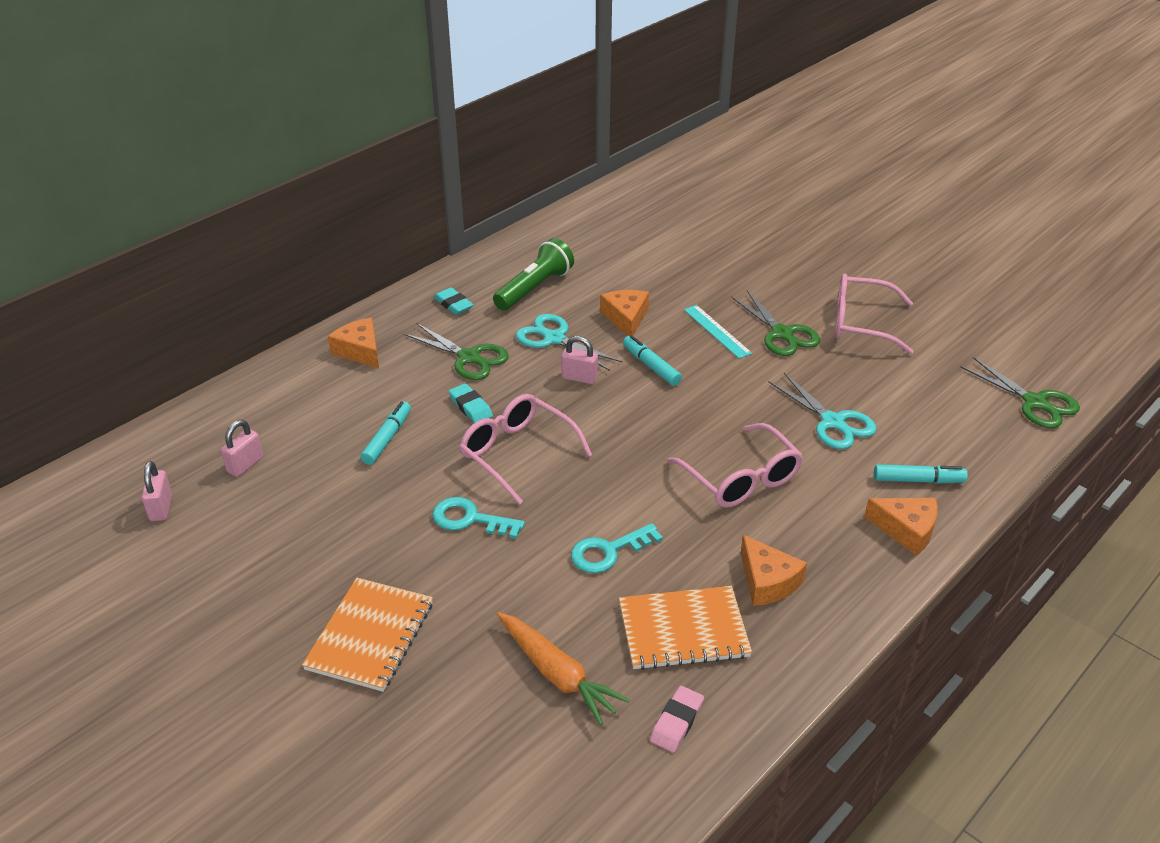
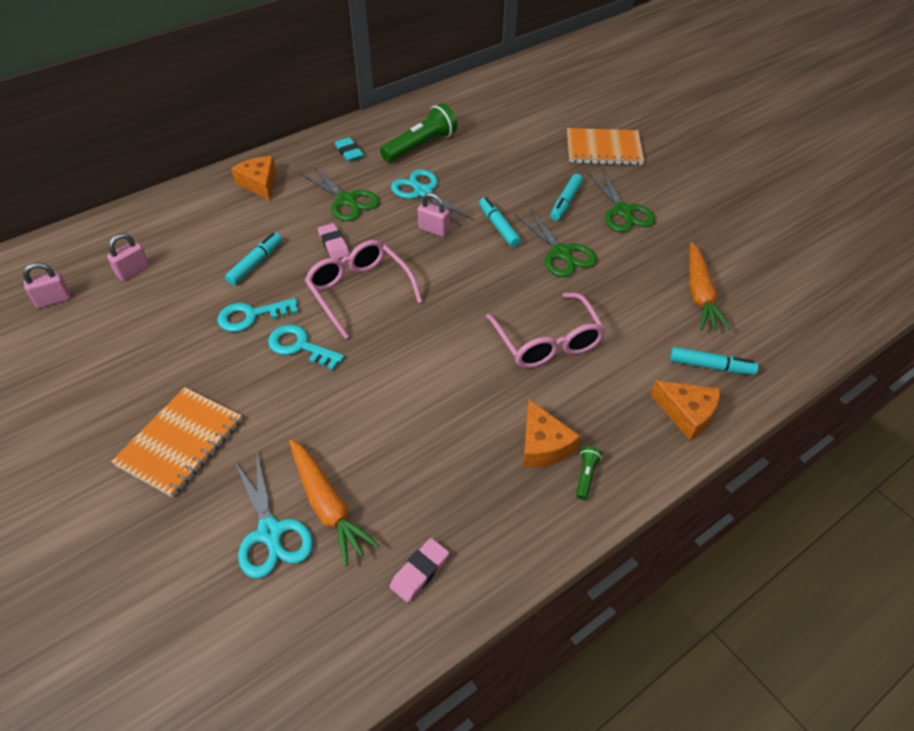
camera: 10 degrees right, 10 degrees up
(161, 508) = (54, 300): pink padlock -> pink padlock turned 60 degrees clockwise
(470, 407) = (333, 244): turquoise eraser -> pink eraser
(608, 552) = (409, 394): turquoise key -> turquoise key (251, 316)
(626, 318) = (490, 181): orange cheese -> none
(683, 630) = (453, 481): orange notebook -> orange notebook (603, 149)
(717, 331) = (565, 202): turquoise ruler -> turquoise marker
(820, 604) = (586, 475): none -> green flashlight
(833, 422) = (646, 299): turquoise scissors -> turquoise scissors (270, 532)
(860, 323) = (696, 210): pink glasses -> none
(887, 410) = (699, 295): none -> orange carrot
(1035, 402) = (841, 305): green scissors -> green scissors (561, 253)

